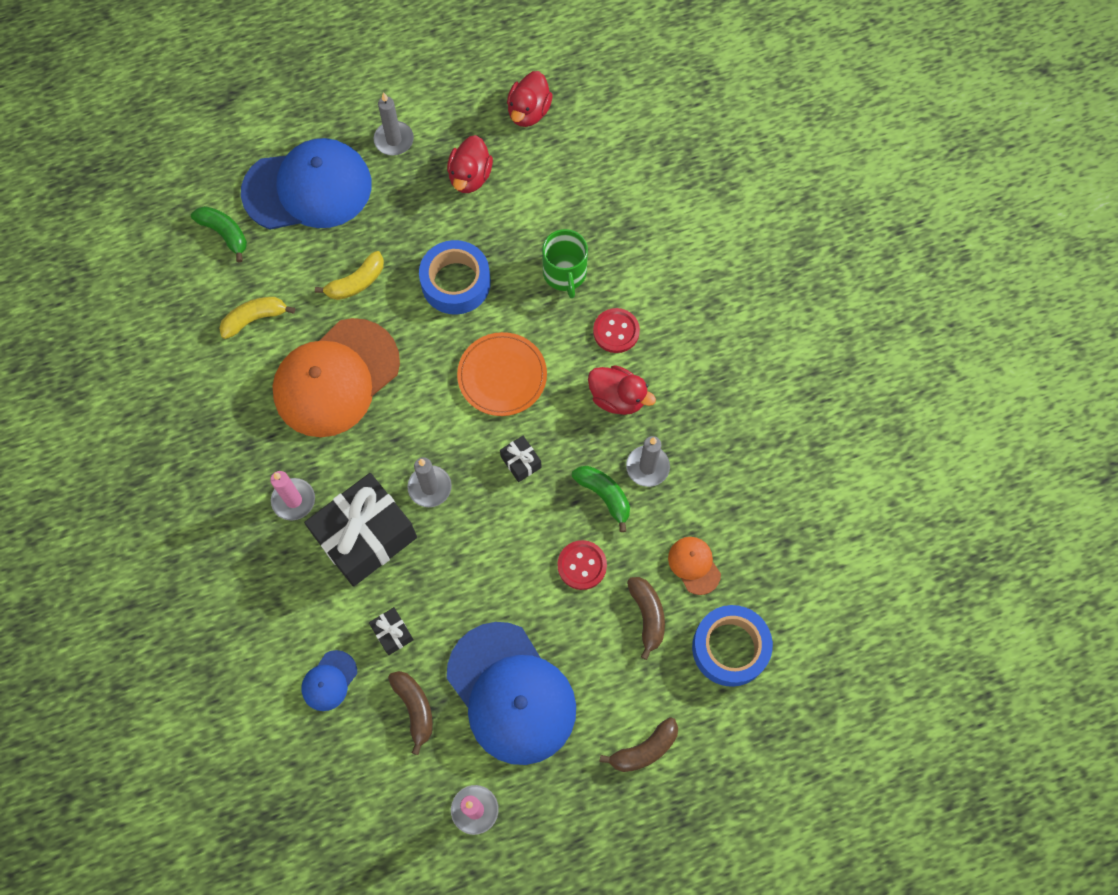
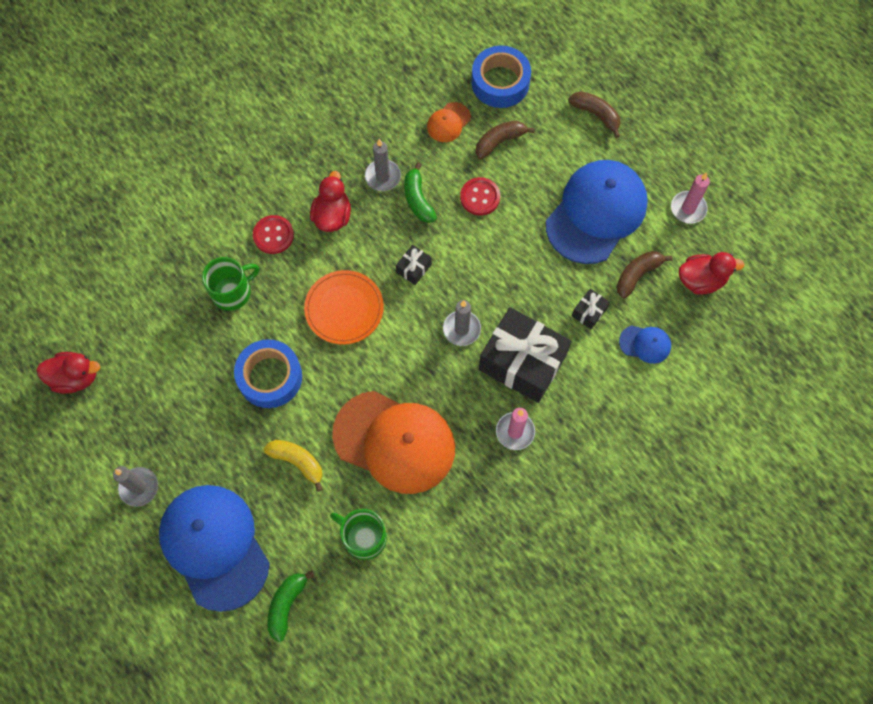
camera: 110 degrees left, 0 degrees up
(254, 319) = (364, 537): yellow banana -> green mug
(470, 177) = (159, 404): red duck -> red duck (701, 280)
(604, 495) = (418, 199): green banana -> green banana turned 45 degrees counterclockwise

